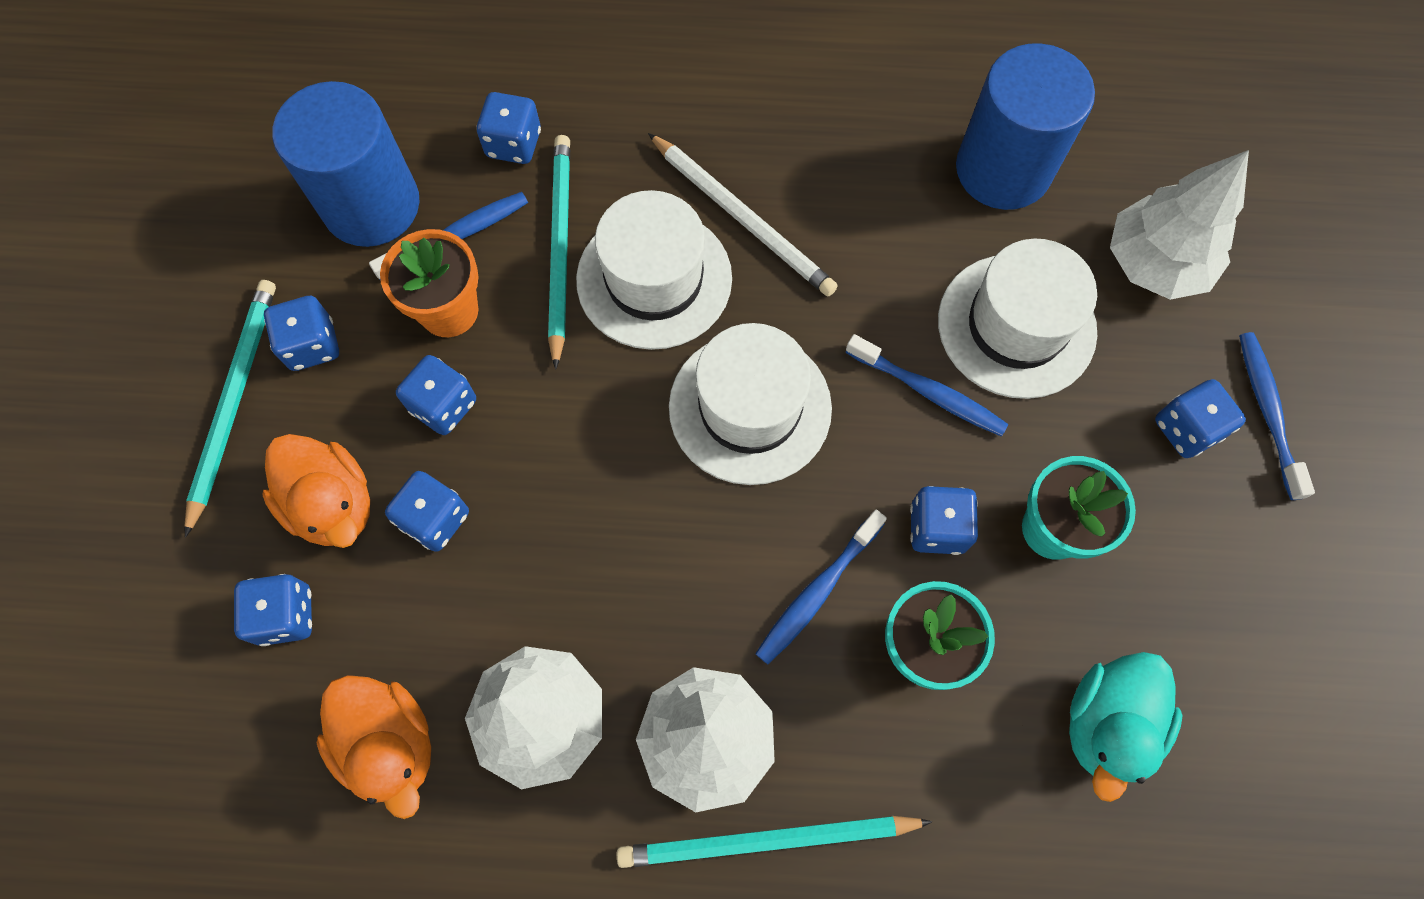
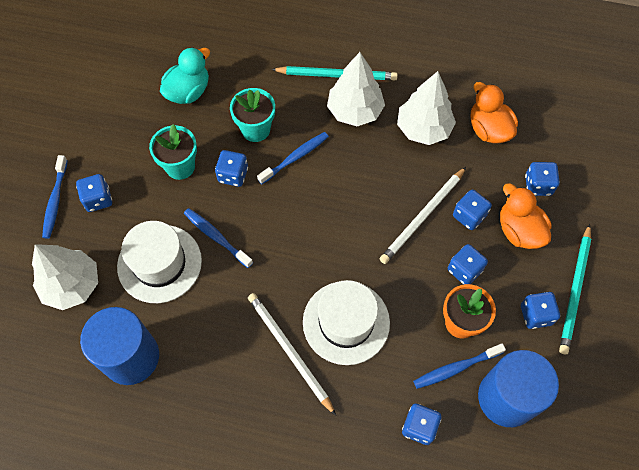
camera: 170 degrees left, 5 degrees down
(530, 501) = (422, 217): none -> white pencil
(560, 247) = (396, 351): turquoise pencil -> none
(750, 407) = (308, 244): white hat -> none

